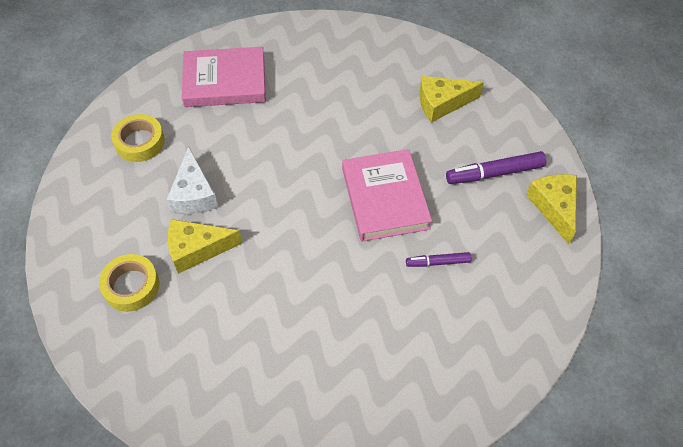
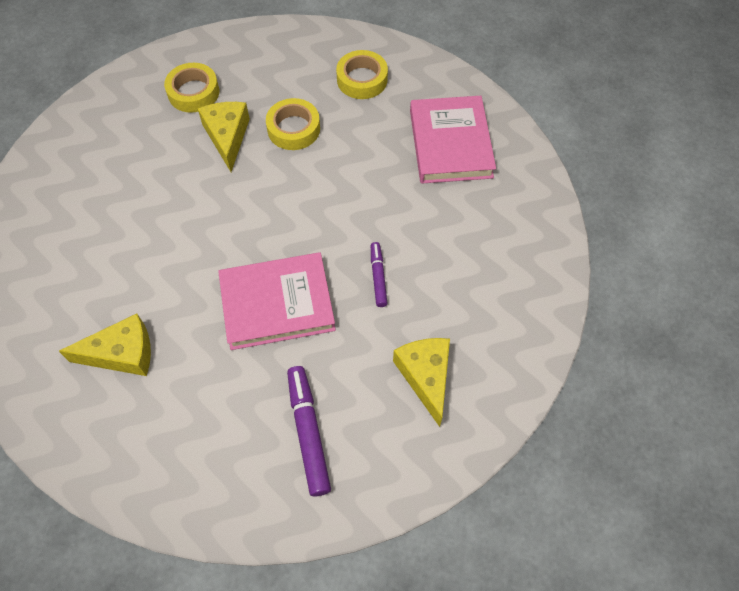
camera: 90 degrees right, 5 degrees up
(194, 194) = (293, 129): white cheese -> yellow tape
(438, 262) = (185, 355): purple marker -> purple marker (378, 277)
(554, 207) = (250, 503): yellow cheese -> yellow cheese (122, 354)

